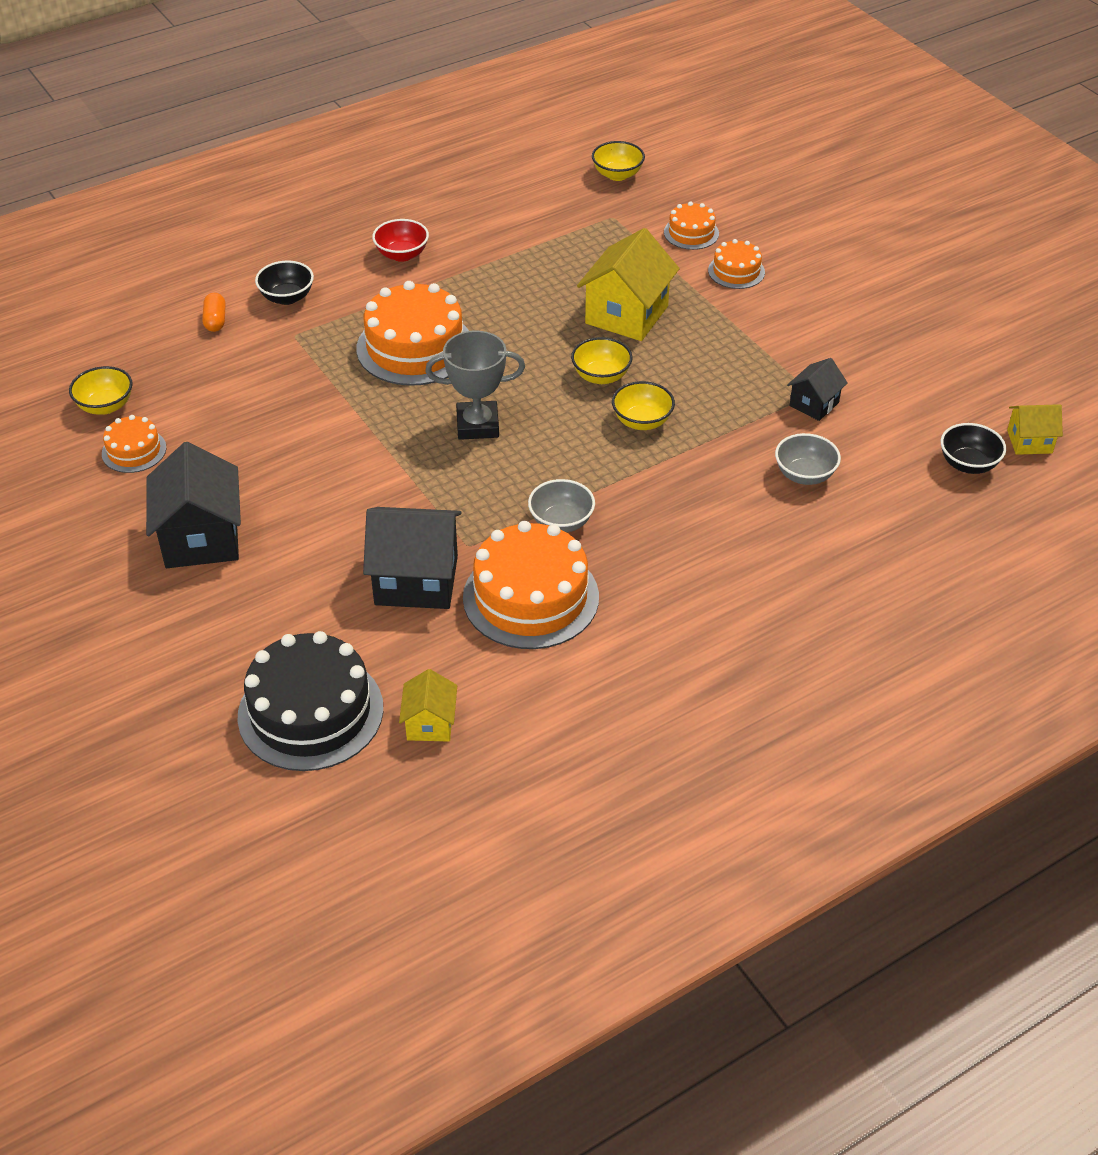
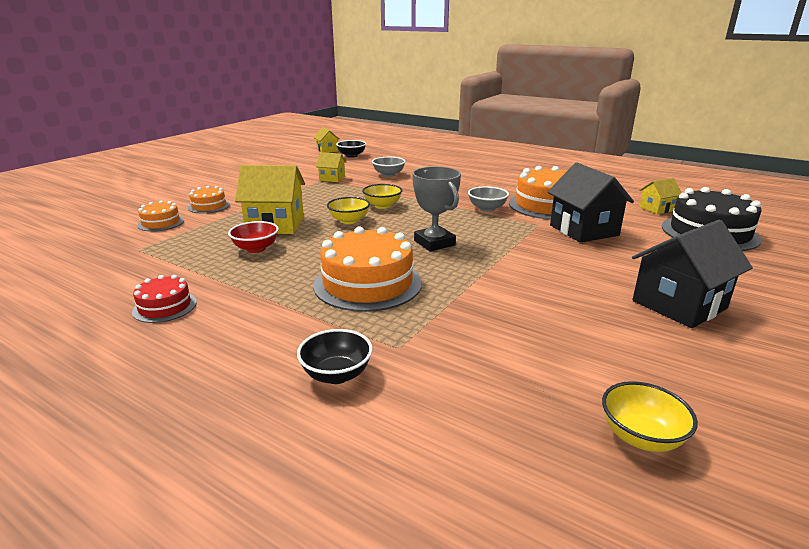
camera: 115 degrees left, 20 degrees down
(134, 450) = (661, 381): orange cake -> none
(215, 320) = (416, 414): orange capsule -> none
(402, 254) = (222, 326): red bowl -> red bowl (256, 249)
(462, 229) = (165, 307): none -> red cake
(617, 175) = (62, 259): yellow bowl -> none
(814, 404) = (332, 178): black house -> yellow house

